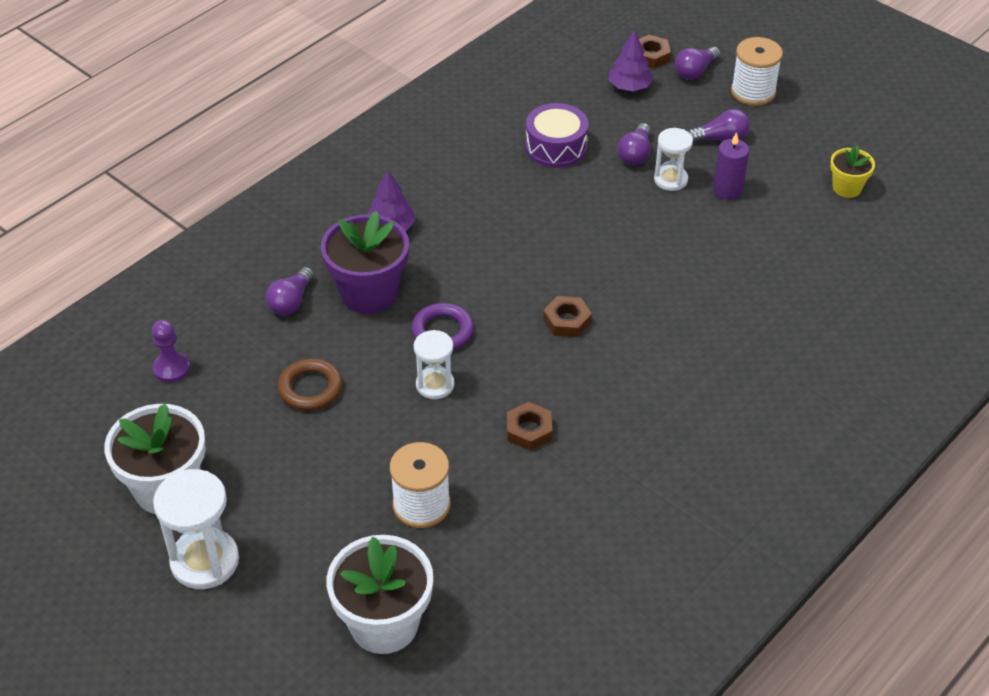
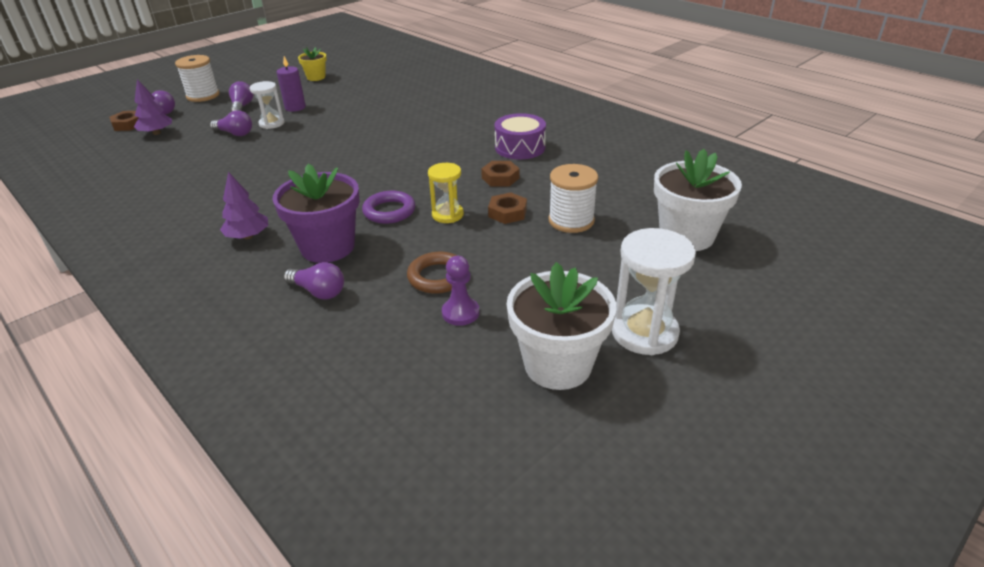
camera: 85 degrees left, 10 degrees down
(171, 368) = (387, 373): purple pawn -> purple pawn (460, 313)
(435, 385) = (447, 215): white hourglass -> yellow hourglass
(556, 147) = (202, 161): purple drum -> purple drum (520, 147)
(567, 321) = (396, 162): brown nut -> brown nut (507, 213)

